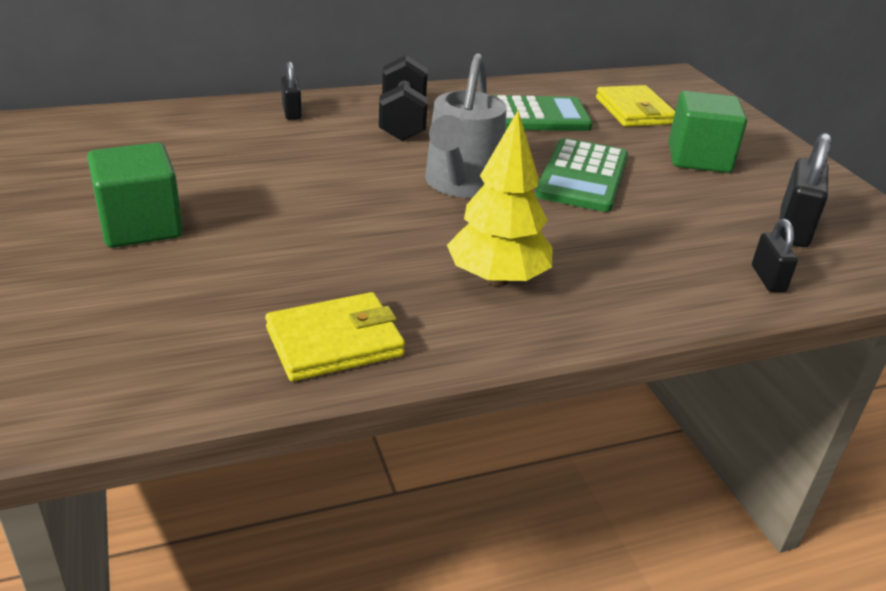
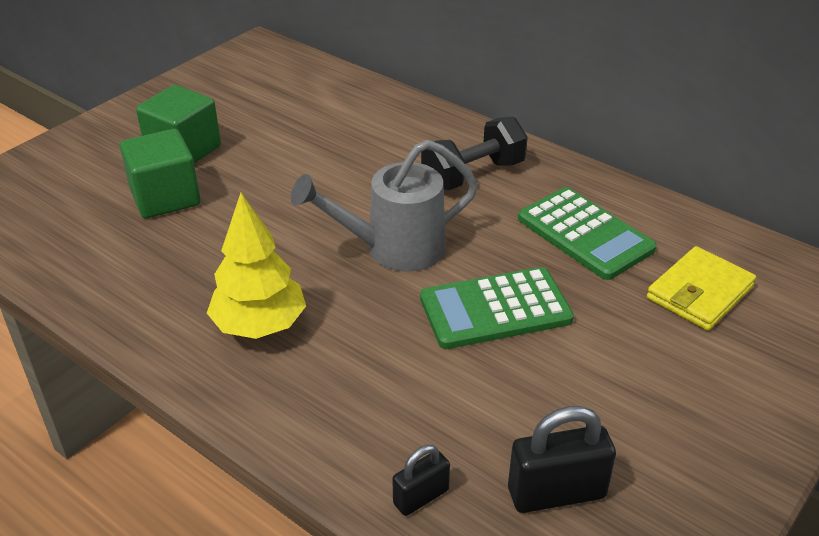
camera: 60 degrees right, 5 degrees up
(291, 112) = (416, 123): black padlock -> none
(334, 342) = (113, 285): yellow wallet -> none
(699, 158) = (642, 374): green cube -> green cube (165, 197)

